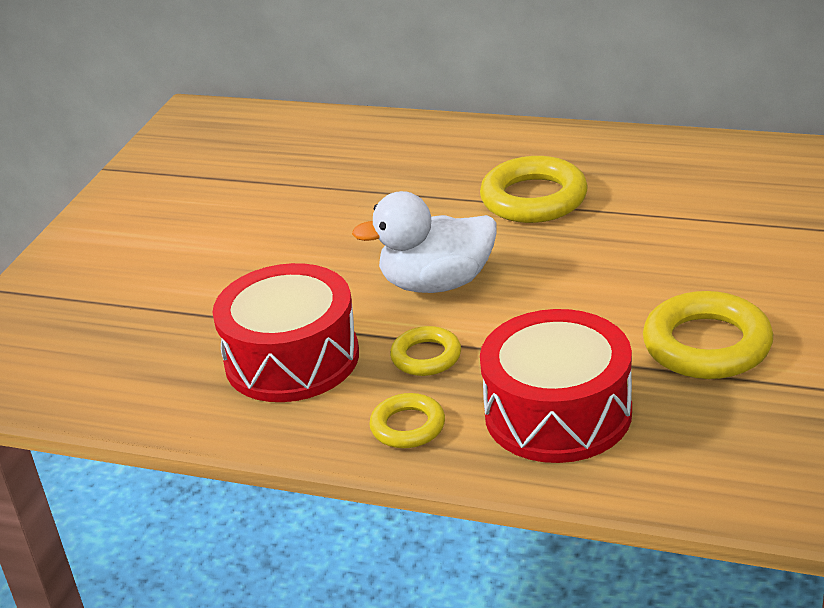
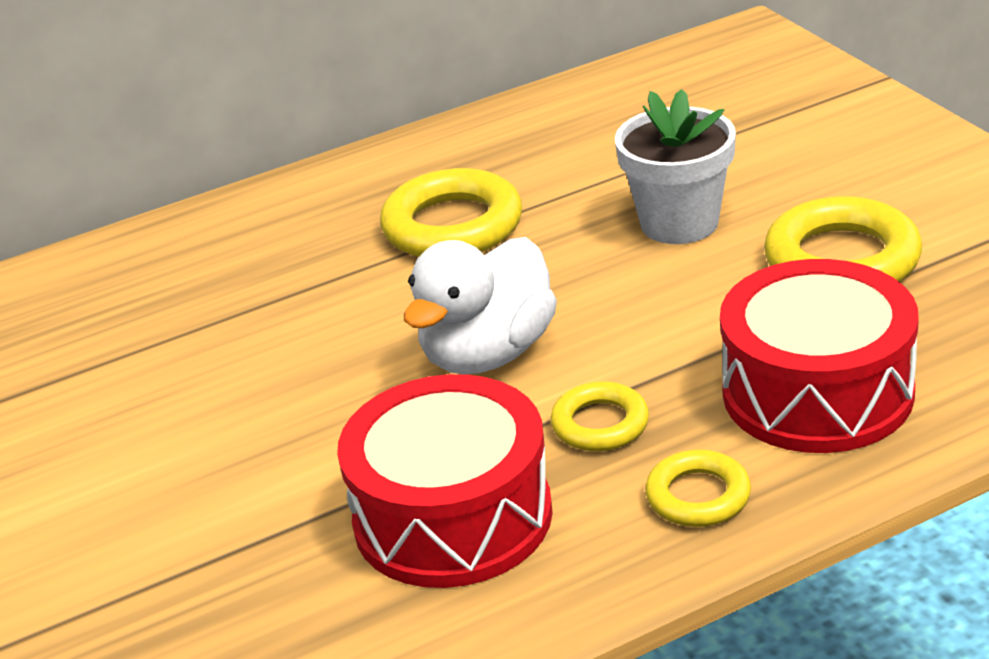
camera: 45 degrees left, 0 degrees up
(653, 266) = (679, 223): none -> white flower pot

